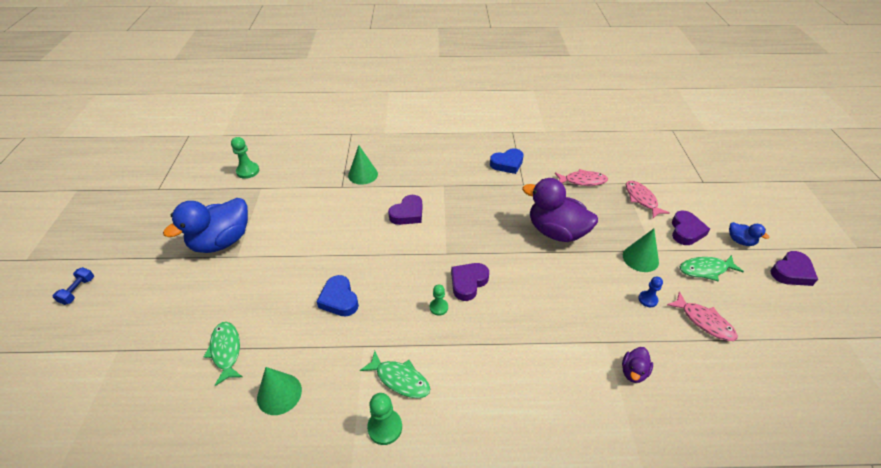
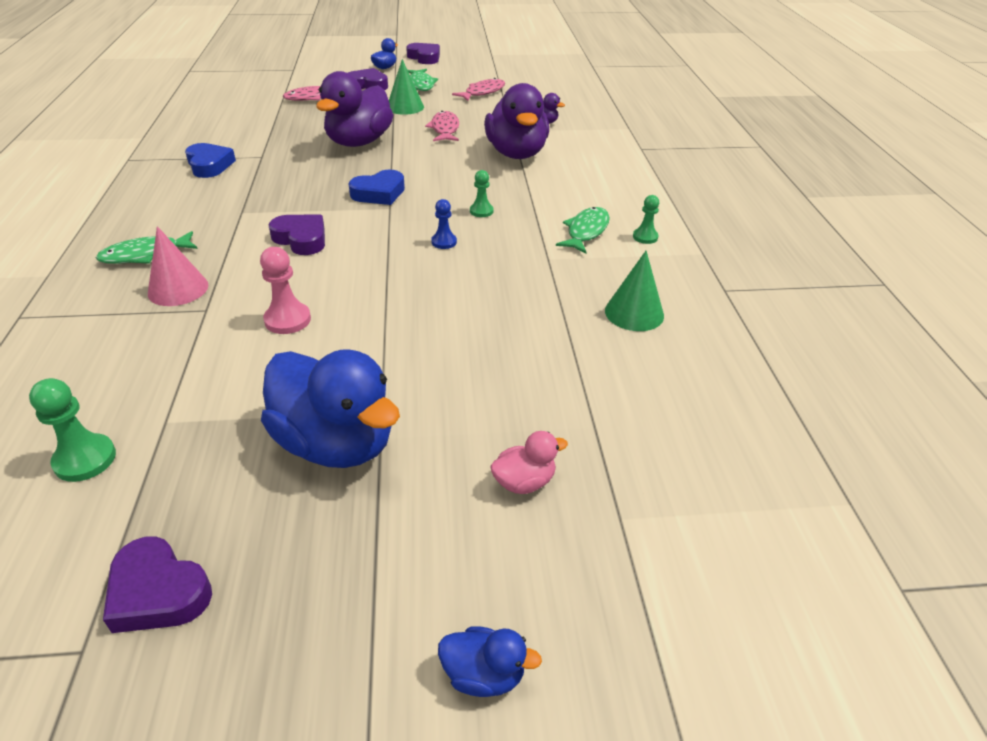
camera: 95 degrees left, 5 degrees down
(78, 291) = (484, 674): blue dumbbell -> blue duck
(161, 312) = (524, 482): none -> pink duck
(226, 351) = (585, 375): green fish -> green fish (145, 255)
(324, 216) = (287, 320): none -> pink pawn
(339, 299) = (475, 284): blue heart -> blue heart (379, 193)
(363, 174) = (178, 289): green cone -> pink cone
(385, 427) = (645, 237): green pawn -> green pawn, size x0.66
(468, 283) = (441, 193): purple heart -> purple heart (158, 592)
(550, 340) = (516, 154): none -> purple duck
(582, 181) = (268, 122): pink fish -> pink fish (445, 129)
(647, 299) = (459, 109): blue pawn -> blue pawn (444, 242)

